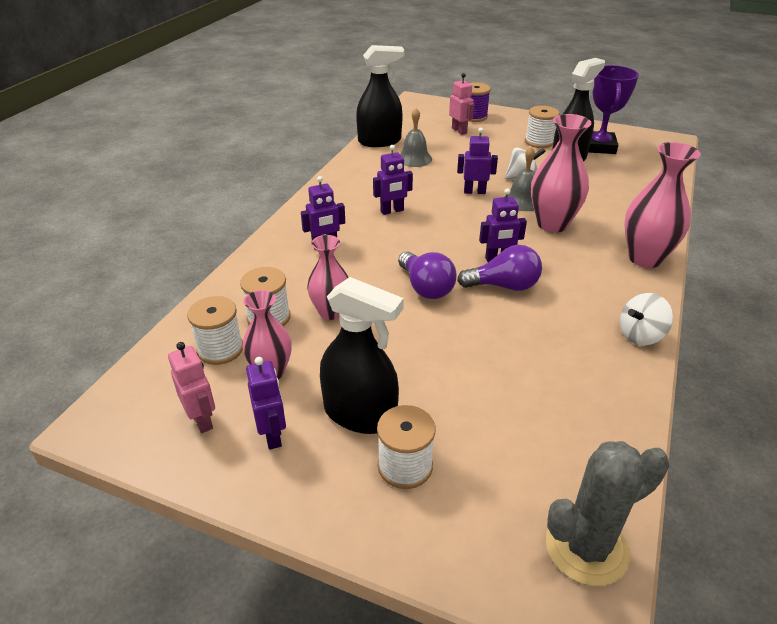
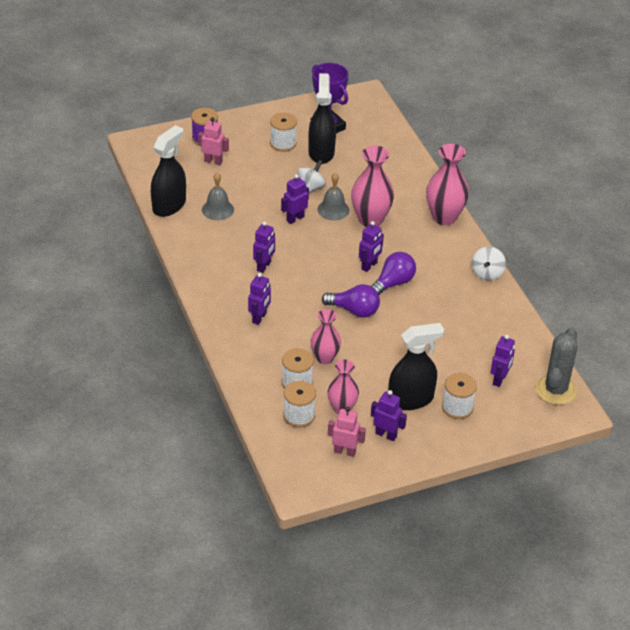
camera: 45 degrees left, 5 degrees up
(511, 470) = (499, 379): none -> purple robot

